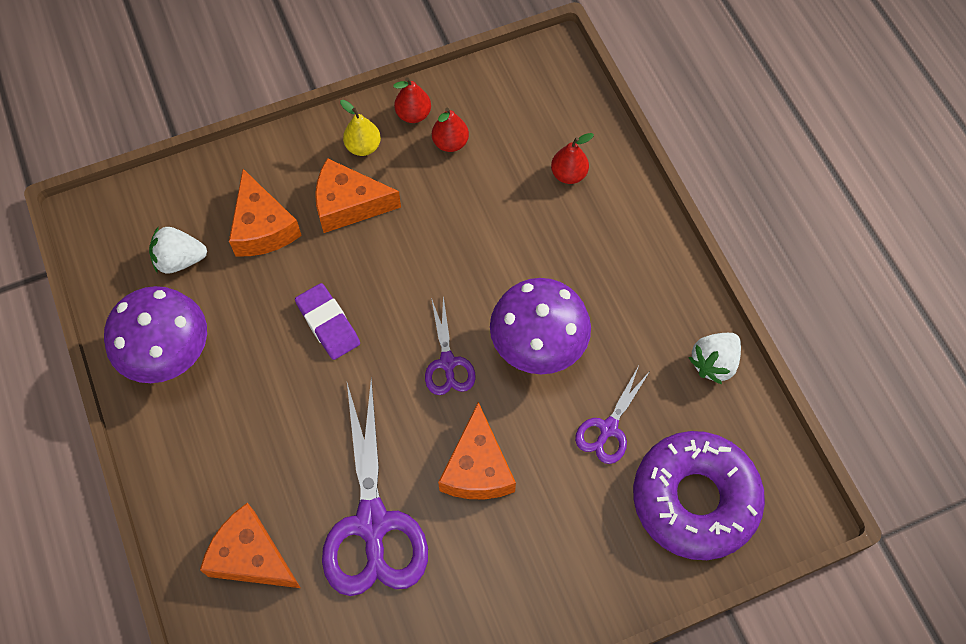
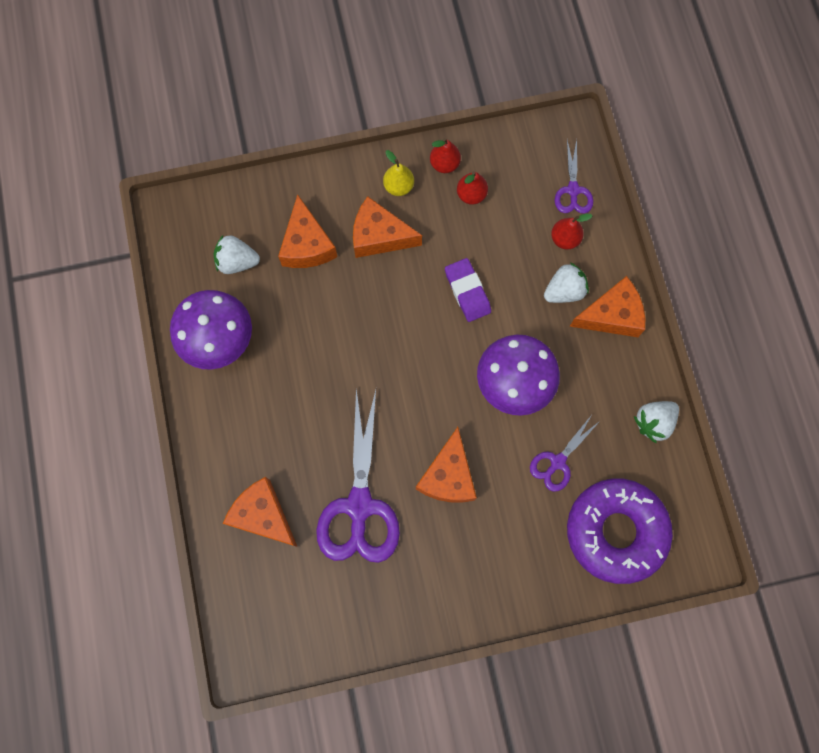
camera: 10 degrees right, 10 degrees up
(328, 324) = (348, 336): purple eraser -> purple eraser (467, 291)
(447, 363) = (438, 385): purple scissors -> purple scissors (573, 190)
(578, 231) = (564, 291): none -> white strawberry
(639, 250) = (611, 315): none -> orange cheese

